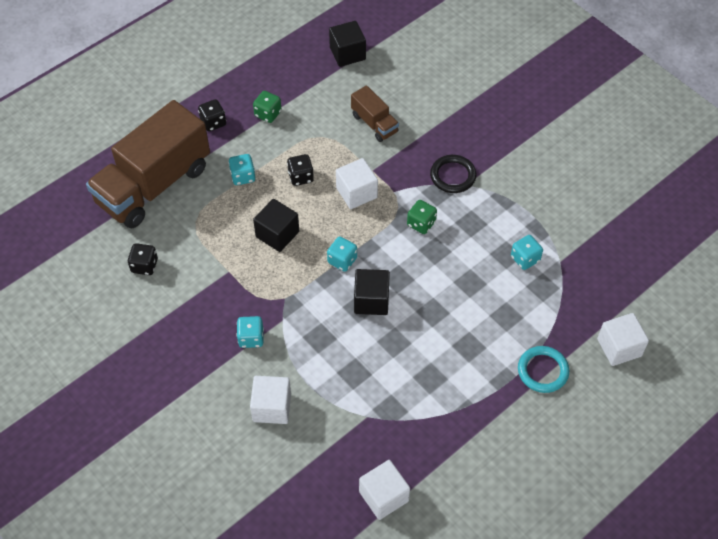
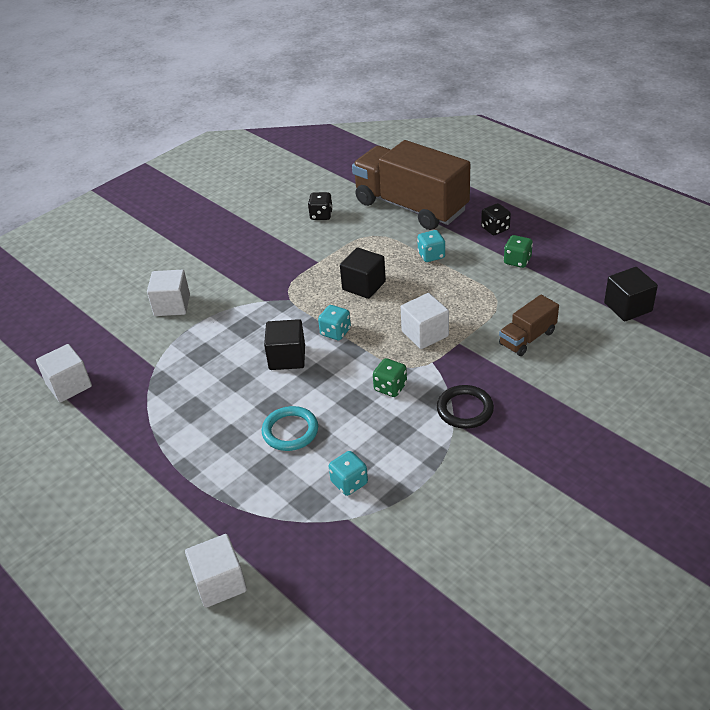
camera: 90 degrees right, 15 degrees down
(251, 338) = (245, 284): turquoise dice -> none
(300, 177) = (438, 292): black dice -> none
(542, 371) = (192, 504): turquoise ring -> turquoise ring (290, 431)

